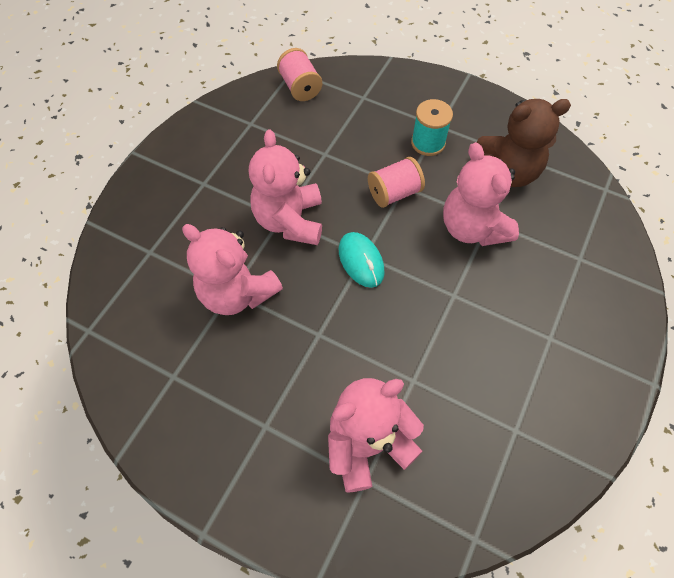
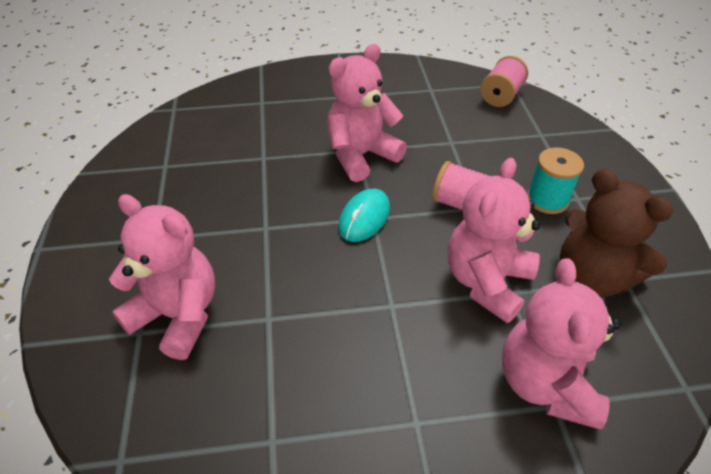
camera: 55 degrees right, 15 degrees down
(237, 292) = (265, 161): pink teddy bear -> pink teddy bear (545, 383)

